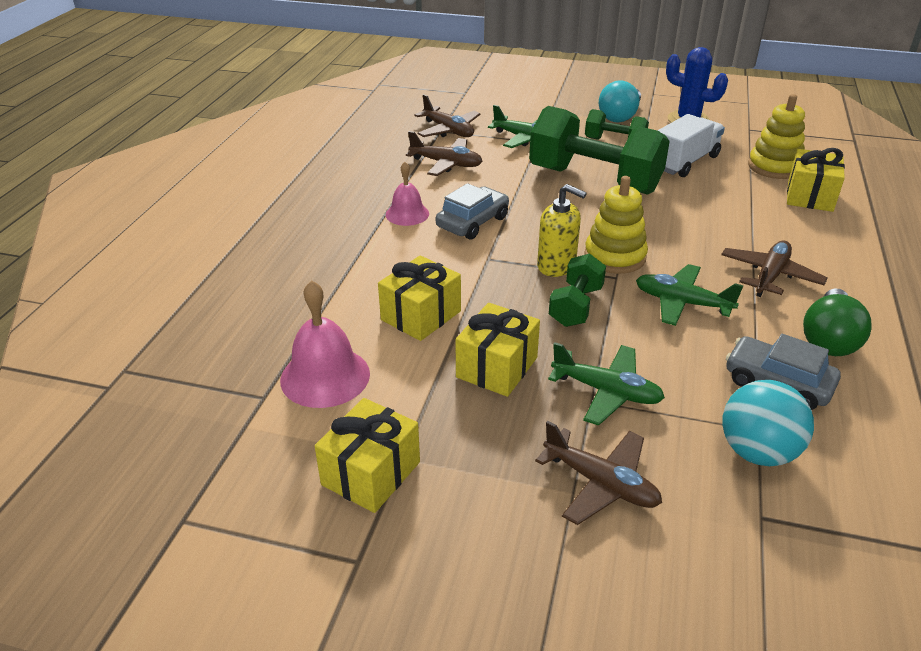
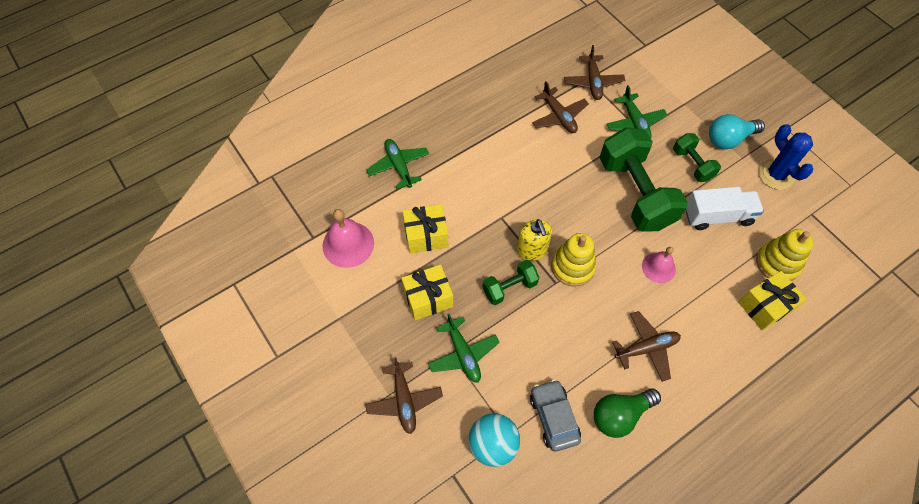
camera: 40 degrees right, 25 degrees up
(371, 473) = (319, 317): yellow gift -> none
(407, 214) = (492, 149): pink bell -> pink bell (658, 267)
(472, 222) = (522, 181): grey car -> none
(682, 303) = (569, 328): green plane -> green plane (399, 166)

